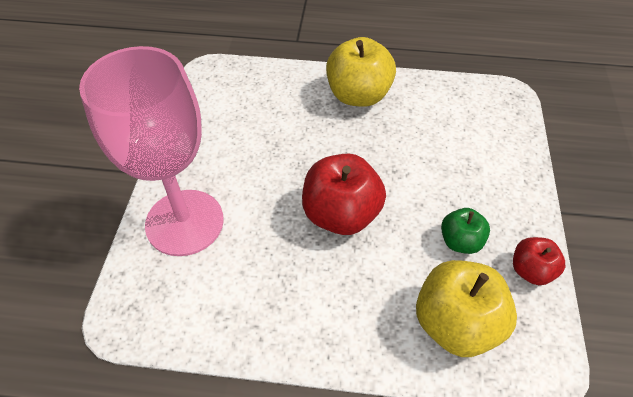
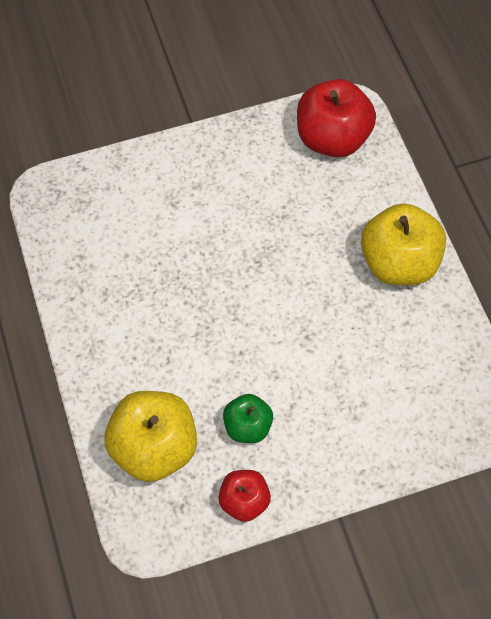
camera: 65 degrees right, 10 degrees up
(184, 222) = (154, 186): pink goblet -> none
(341, 214) = (226, 309): red apple -> red apple (332, 138)

